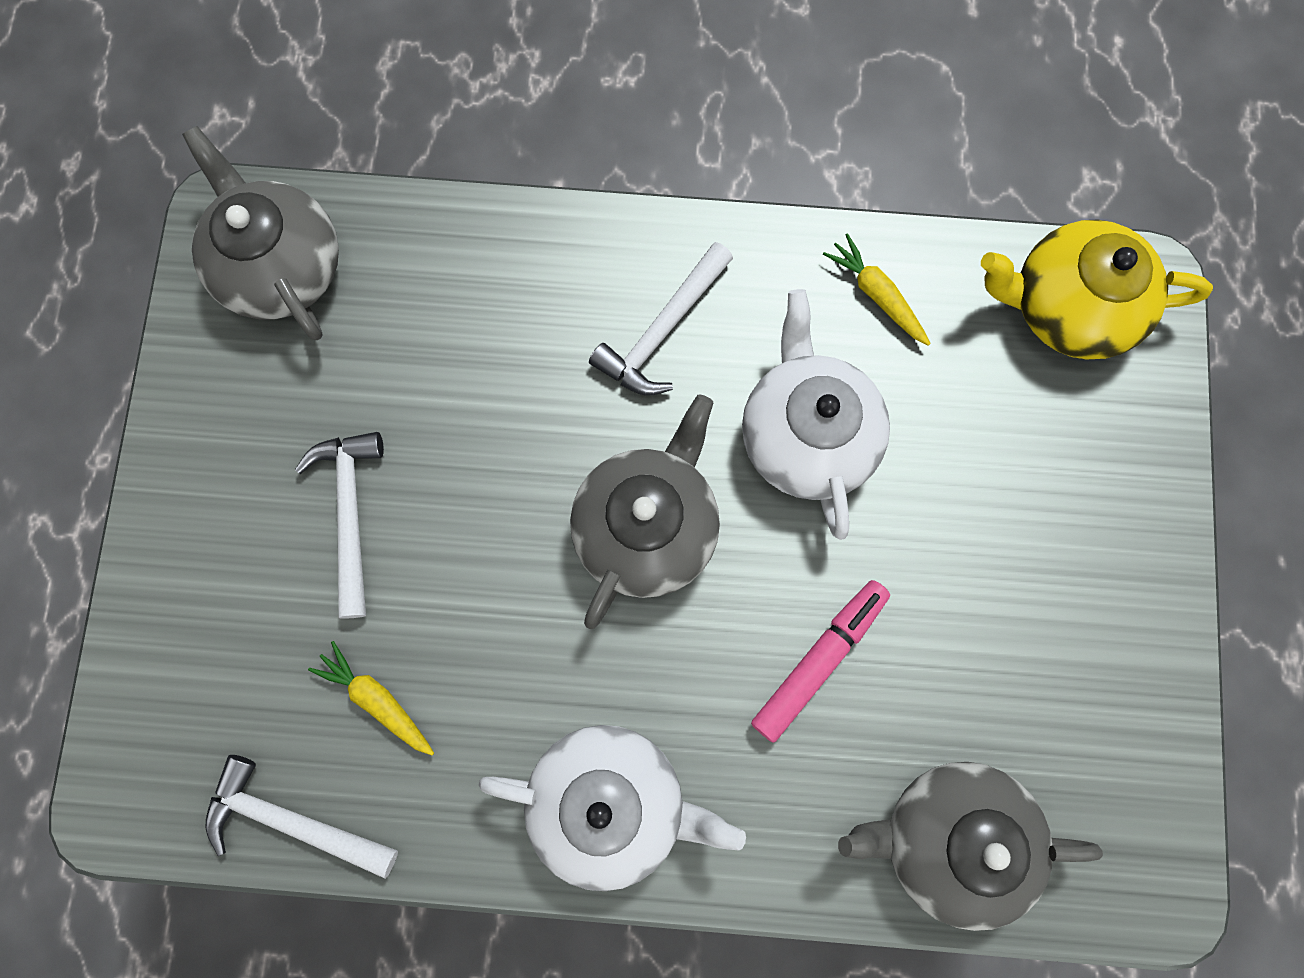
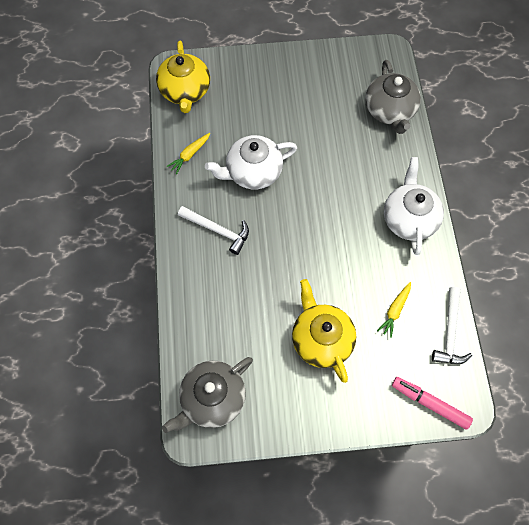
camera: 100 degrees left, 10 degrees down
(351, 513) = (321, 339): white hammer -> yellow teapot
(647, 526) = (302, 223): grey teapot -> none
(819, 660) = (339, 157): pink marker -> pink marker (429, 403)

